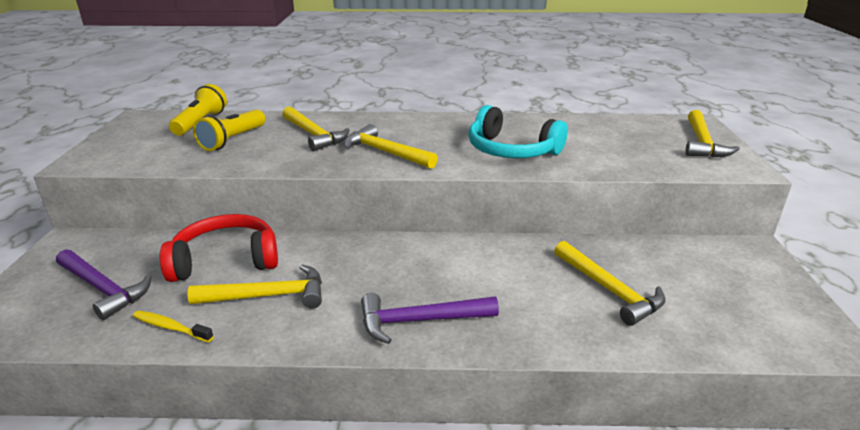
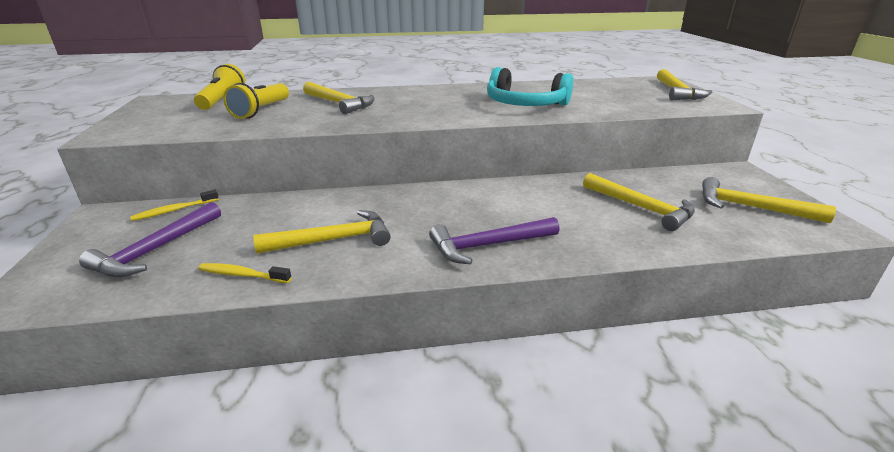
camera: 10 degrees left, 0 degrees up
(103, 288) = (156, 250): purple hammer -> purple hammer turned 90 degrees clockwise
(132, 244) = (174, 210): none -> yellow toothbrush
(226, 260) = (278, 215): red headphones -> none
(385, 152) = (413, 111): yellow hammer -> yellow hammer (751, 207)

